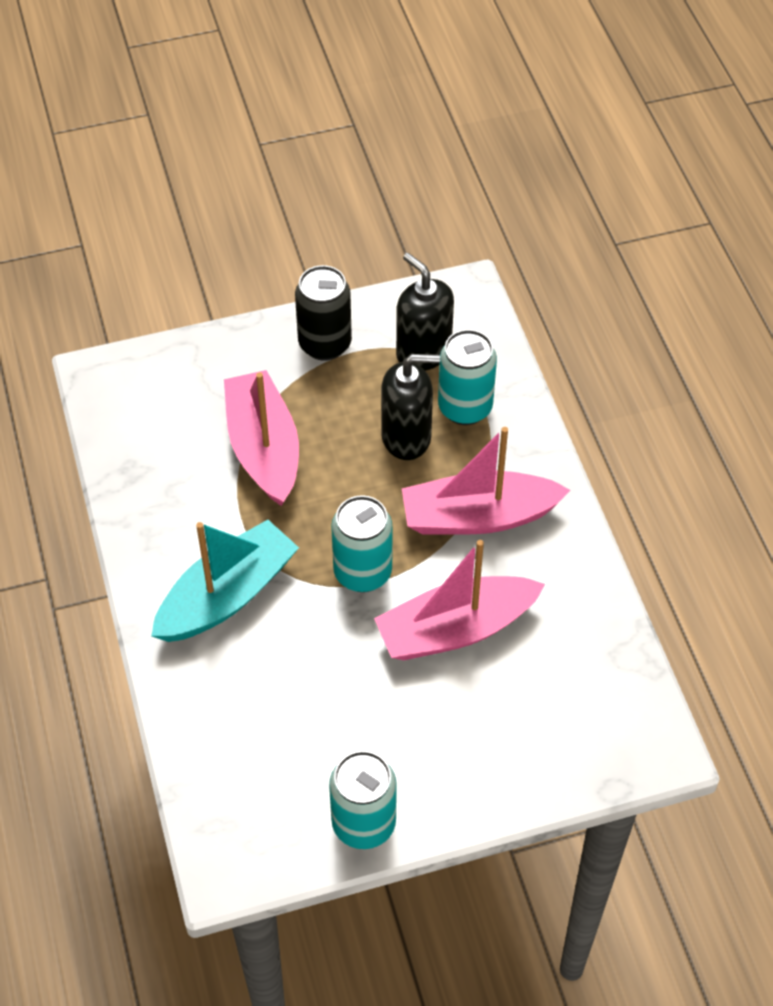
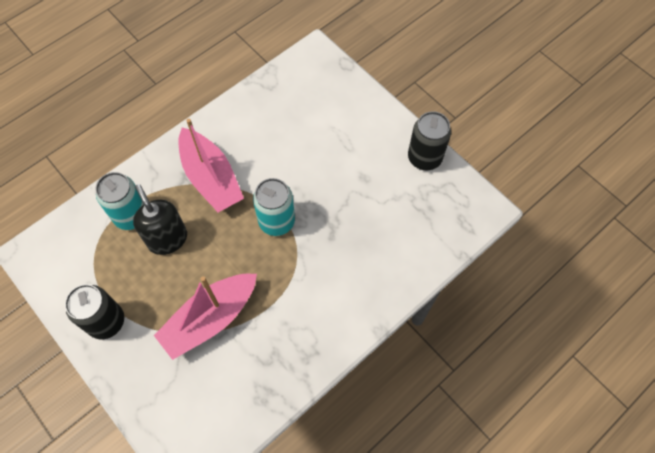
camera: 115 degrees left, 10 degrees up
(227, 596) = (327, 287): turquoise boat -> none
(363, 823) = (424, 158): turquoise can -> black can
(423, 352) = (93, 257): black soap dispenser -> none
(456, 629) = (291, 161): pink boat -> none

